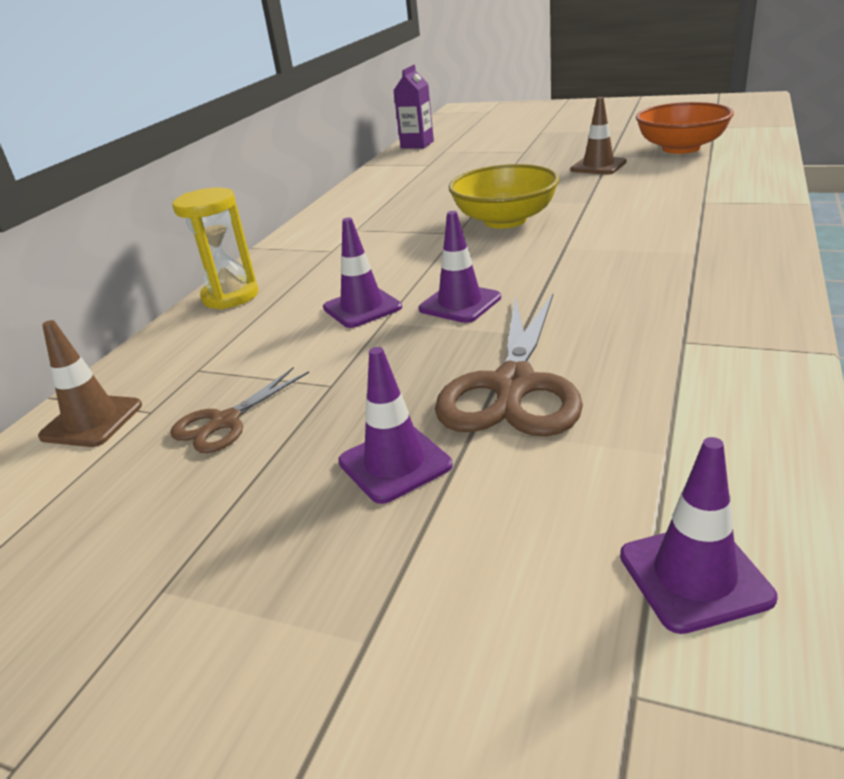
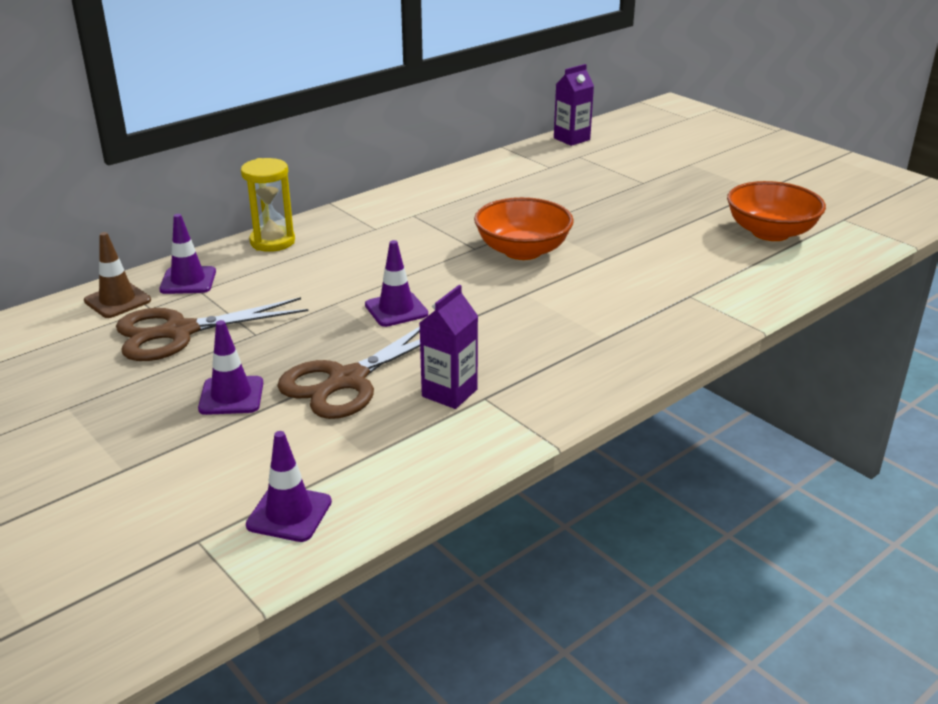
camera: 25 degrees right, 0 degrees up
(224, 422) = (178, 332): brown scissors -> brown scissors, size x1.80
(362, 308) = (336, 286): purple traffic cone -> purple traffic cone (188, 281)
(505, 220) = (522, 251): yellow bowl -> orange bowl
(598, 166) = (672, 224): brown traffic cone -> none
(642, 351) = (449, 393): none -> purple carton

